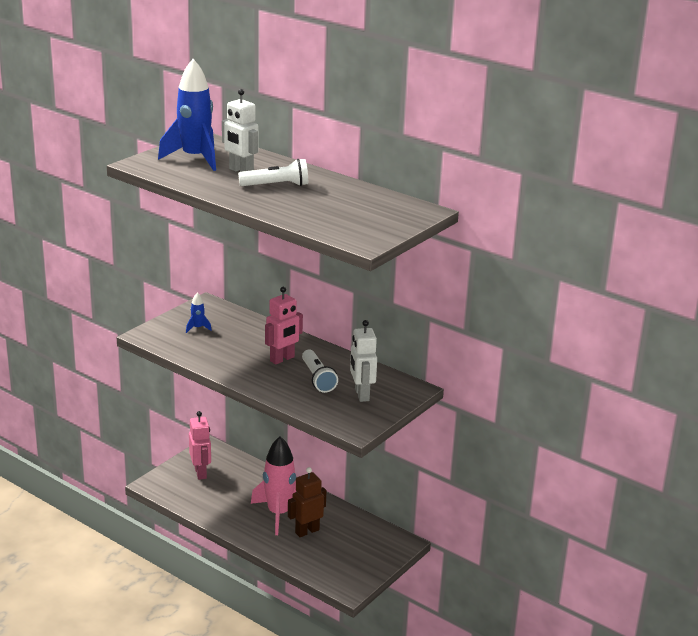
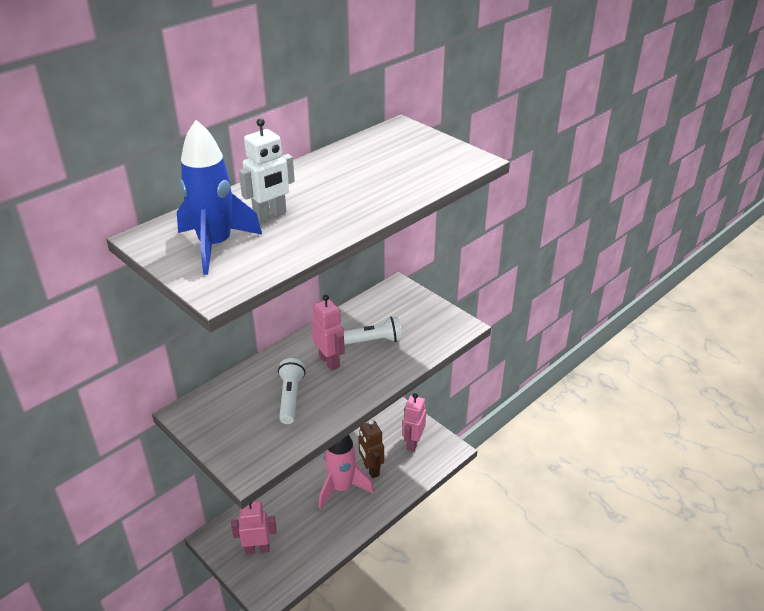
camera: 80 degrees left, 10 degrees up
(198, 328) = (243, 423): blue rocket -> none
(276, 185) = (320, 196): white flashlight -> white flashlight (290, 397)
(351, 558) = (413, 443): none -> pink robot
(361, 395) = (405, 317): white robot -> none

